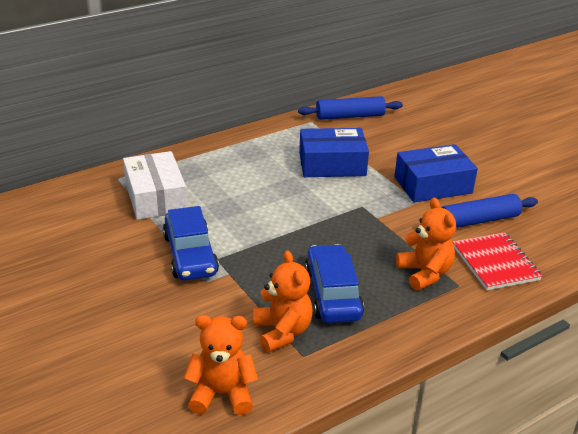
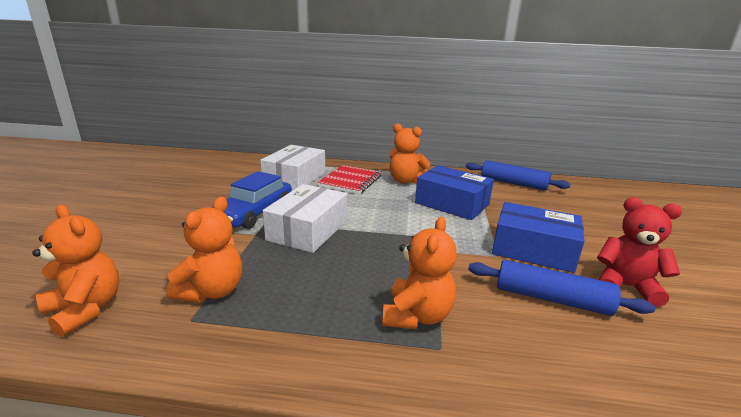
camera: 40 degrees right, 10 degrees down
(261, 153) = (405, 181): none -> orange teddy bear
(263, 248) = (308, 230): none -> white box
(333, 293) = (302, 286): blue car -> none
(495, 263) = (521, 350): red notebook -> red notebook (350, 181)
(506, 190) = (625, 287): none -> red teddy bear

